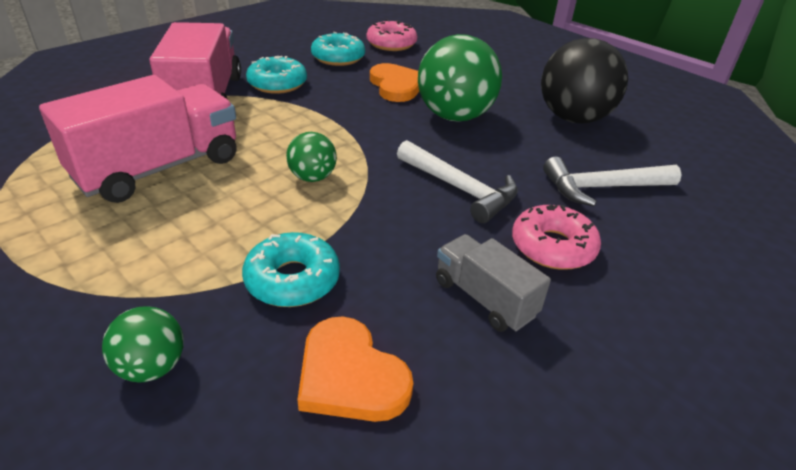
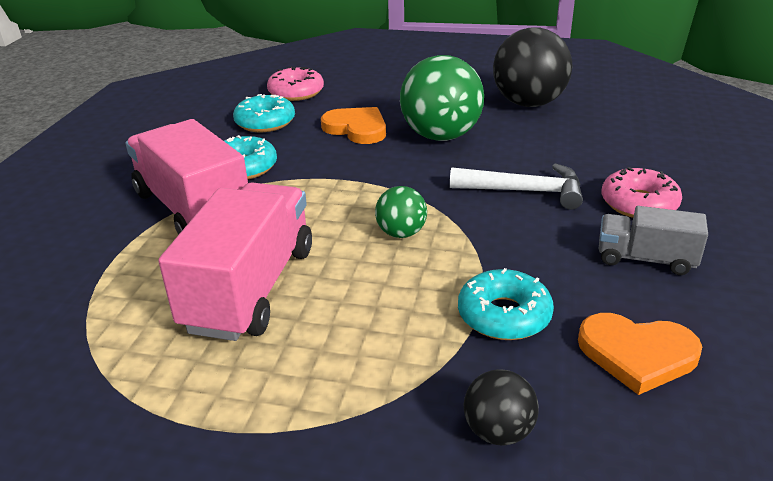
camera: 30 degrees left, 5 degrees down
(152, 367) = (498, 431): green ball -> black ball
(603, 187) = (614, 148): white hammer -> none

